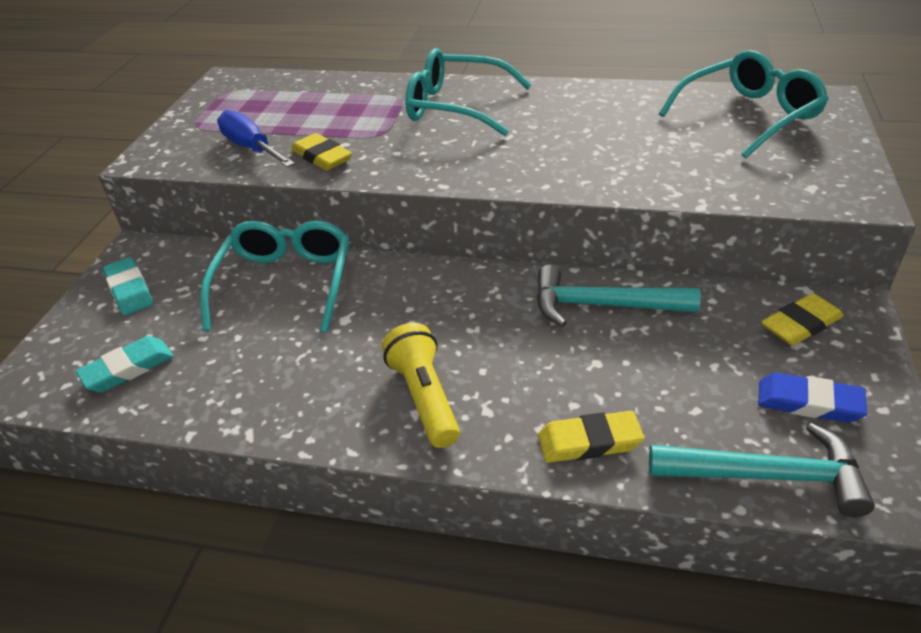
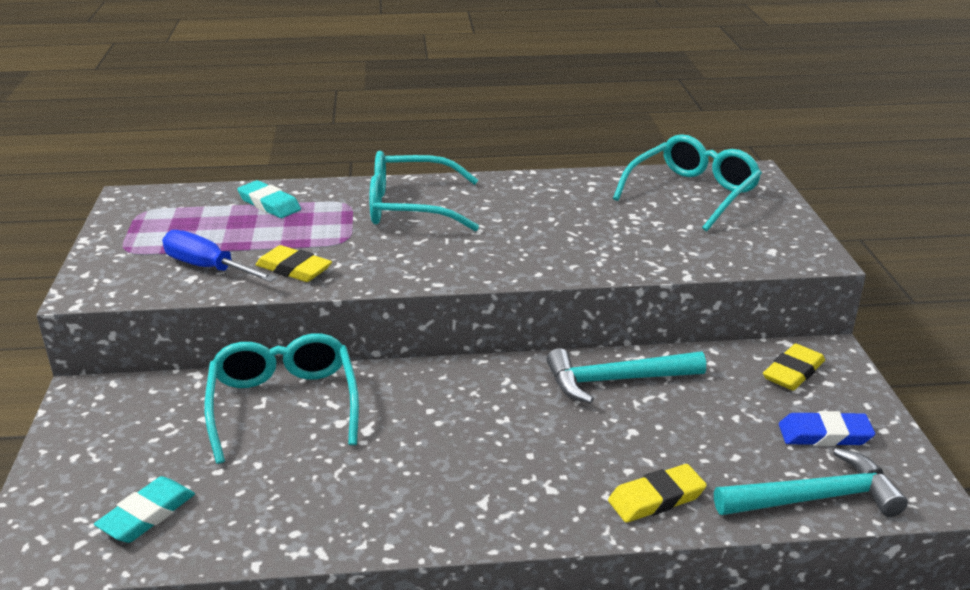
camera: 20 degrees left, 10 degrees down
(129, 290) = (102, 436): turquoise eraser -> turquoise eraser (269, 204)
(424, 397) = (485, 488): yellow flashlight -> none

